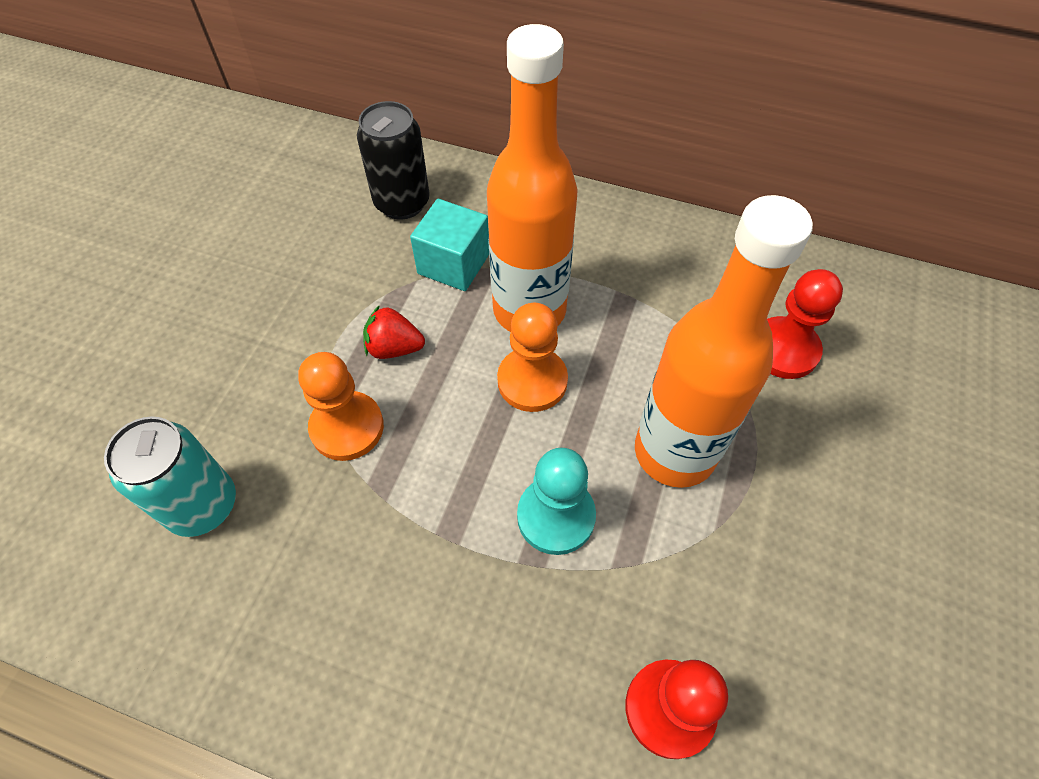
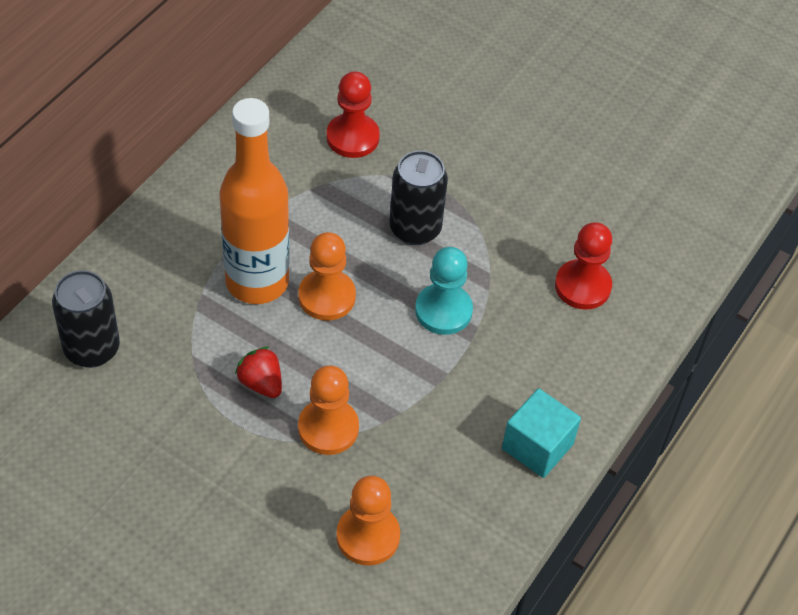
camera: 80 degrees left, 5 degrees down
(203, 505) = (368, 536): turquoise can -> orange pawn
(394, 348) = (261, 383): red strawberry -> red strawberry turned 120 degrees clockwise
(453, 264) = (185, 323): turquoise cube -> turquoise cube (537, 446)
(674, 452) = (415, 229): orange bottle -> black can

